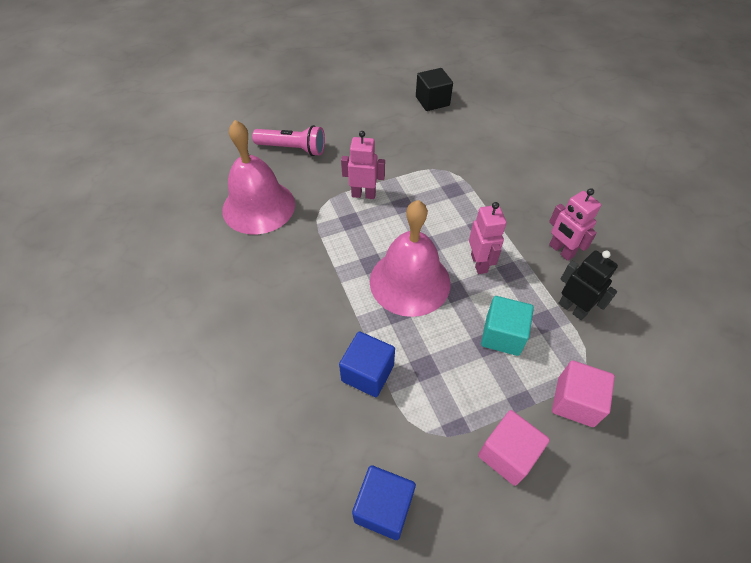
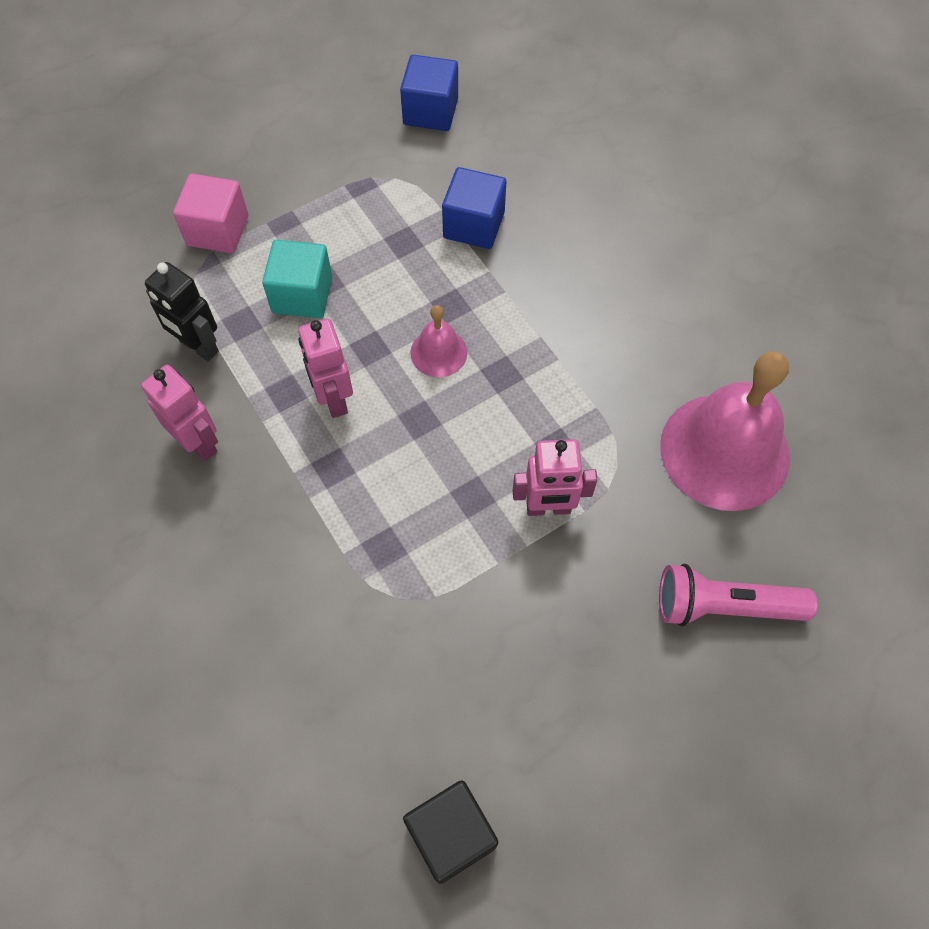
camera: 170 degrees right, 10 degrees up
(410, 281) = (438, 352): pink bell -> pink bell, size x0.46
(507, 454) = (303, 170): pink cube -> none

